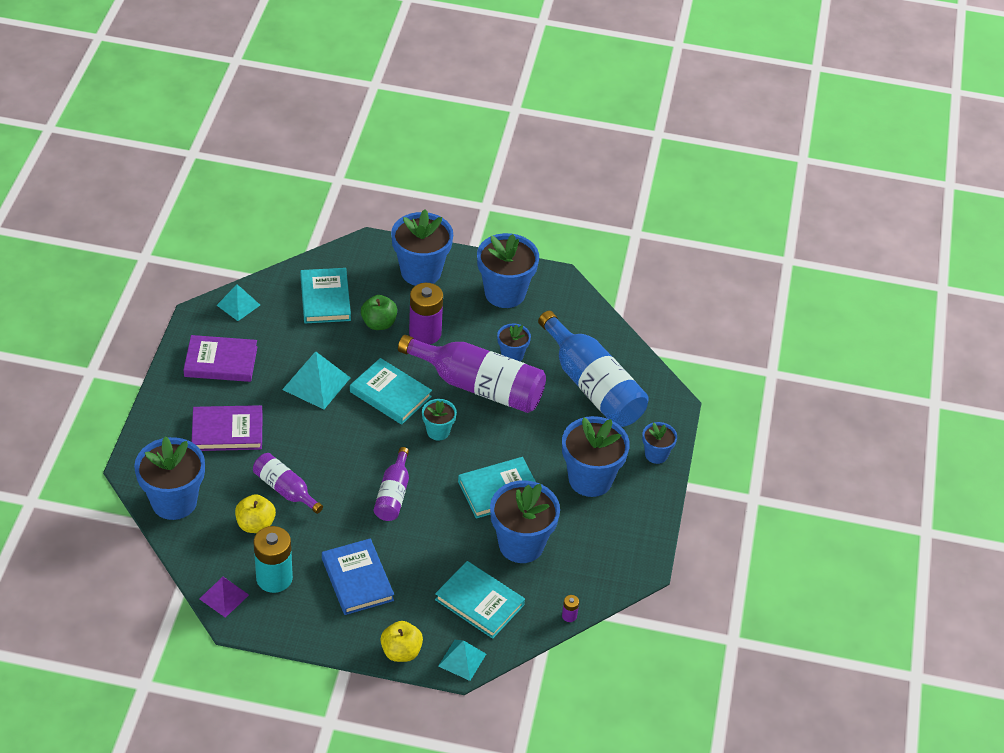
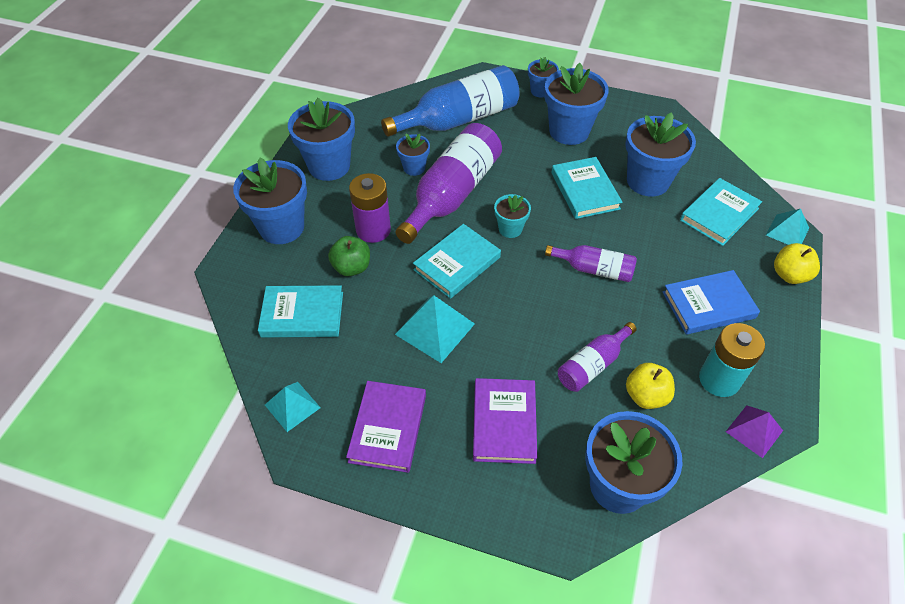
camera: 80 degrees left, 5 degrees up
(569, 616) = (722, 158): purple battery -> none

